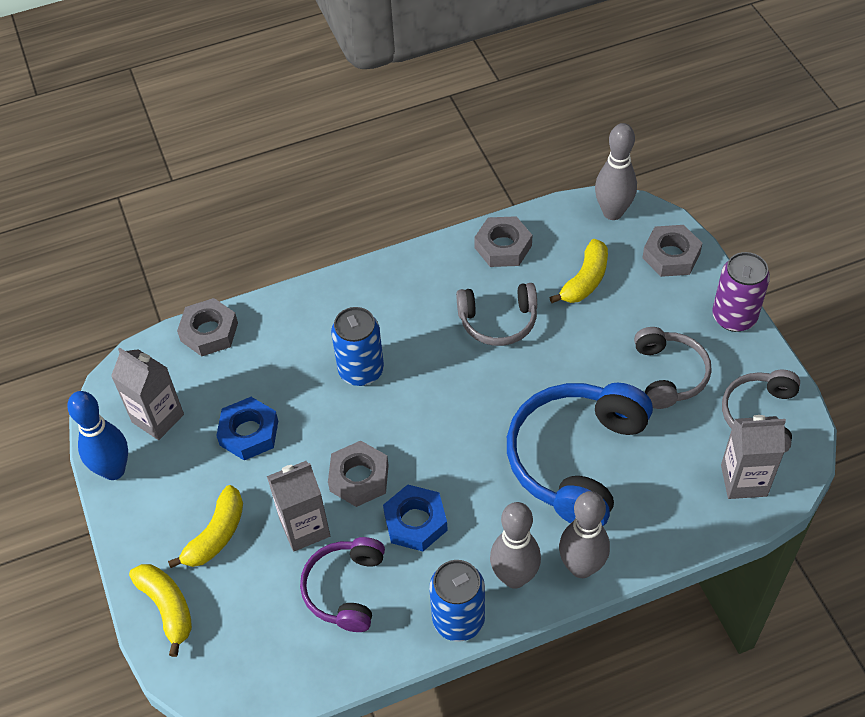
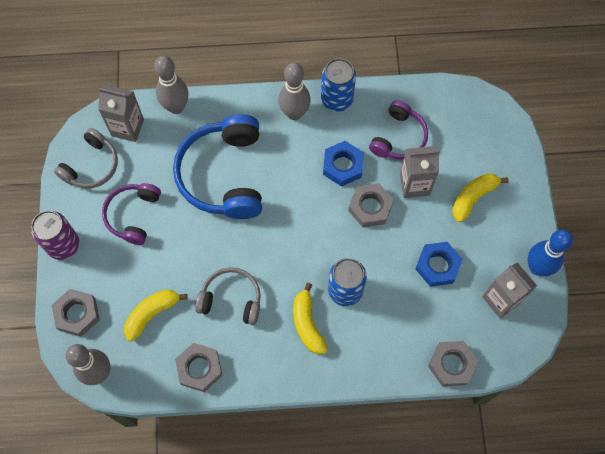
camera: 165 degrees left, 15 degrees up
(167, 608) = (511, 160): yellow banana -> yellow banana (307, 324)
(576, 459) = (224, 175): blue headphones -> blue headphones turned 135 degrees clockwise
(581, 567) = (252, 107): grey bowling pin -> grey bowling pin (176, 107)
(669, 374) = (133, 215): grey headphones -> purple headphones

